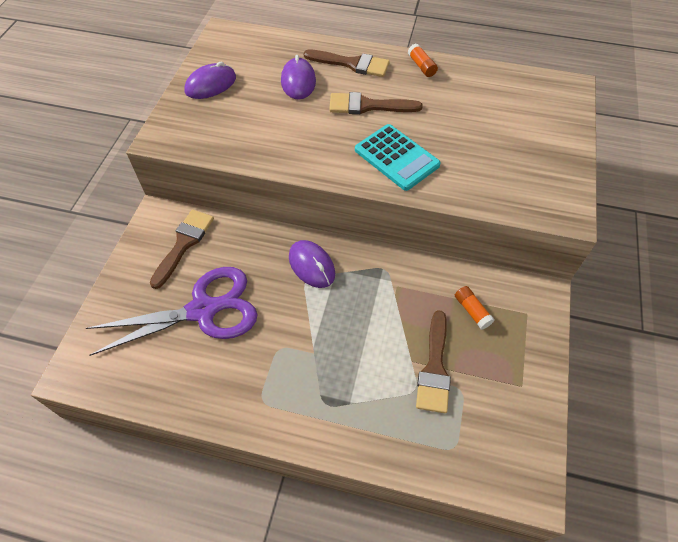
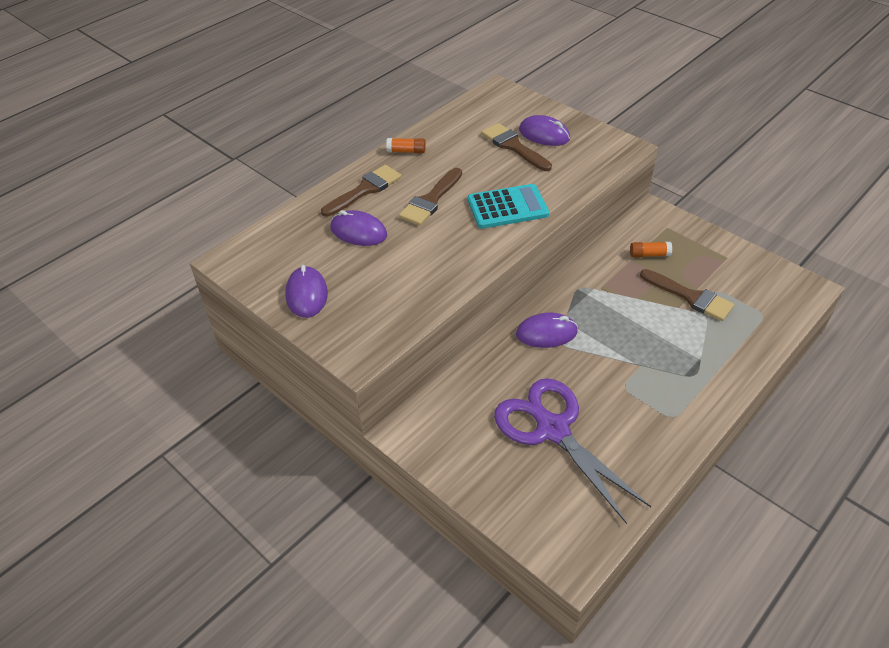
camera: 60 degrees left, 10 degrees down
(183, 244) = (459, 421): brown brush -> brown brush (514, 146)
(203, 310) = (552, 429): purple scissors -> purple scissors turned 45 degrees counterclockwise
(529, 144) = (544, 134): none -> purple mouse

